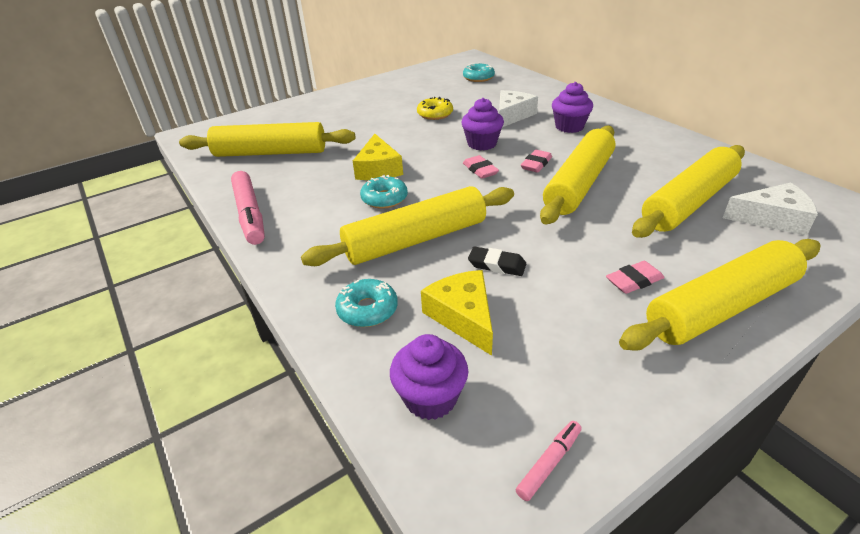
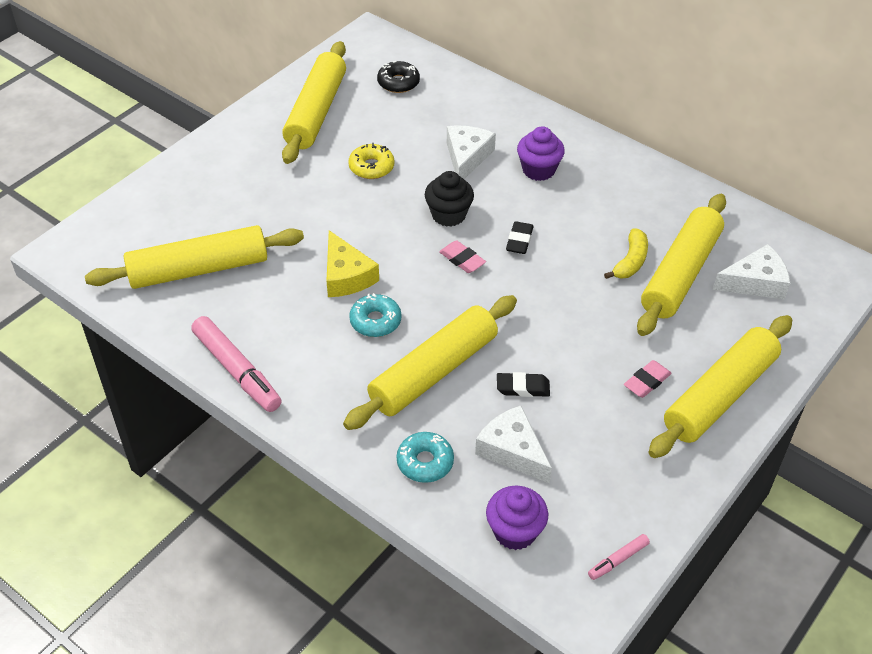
camera: 20 degrees left, 10 degrees up
(463, 316) = (512, 450): yellow cheese -> white cheese
(478, 78) = (398, 83): turquoise donut -> black donut
(482, 144) = (448, 215): purple cupcake -> black cupcake
(536, 164) = (519, 240): pink eraser -> black eraser
(549, 463) = (618, 560): pink marker -> pink marker turned 150 degrees counterclockwise
(579, 184) = (571, 264): yellow rolling pin -> yellow rolling pin (316, 112)
(638, 188) = (630, 261): none -> yellow banana

